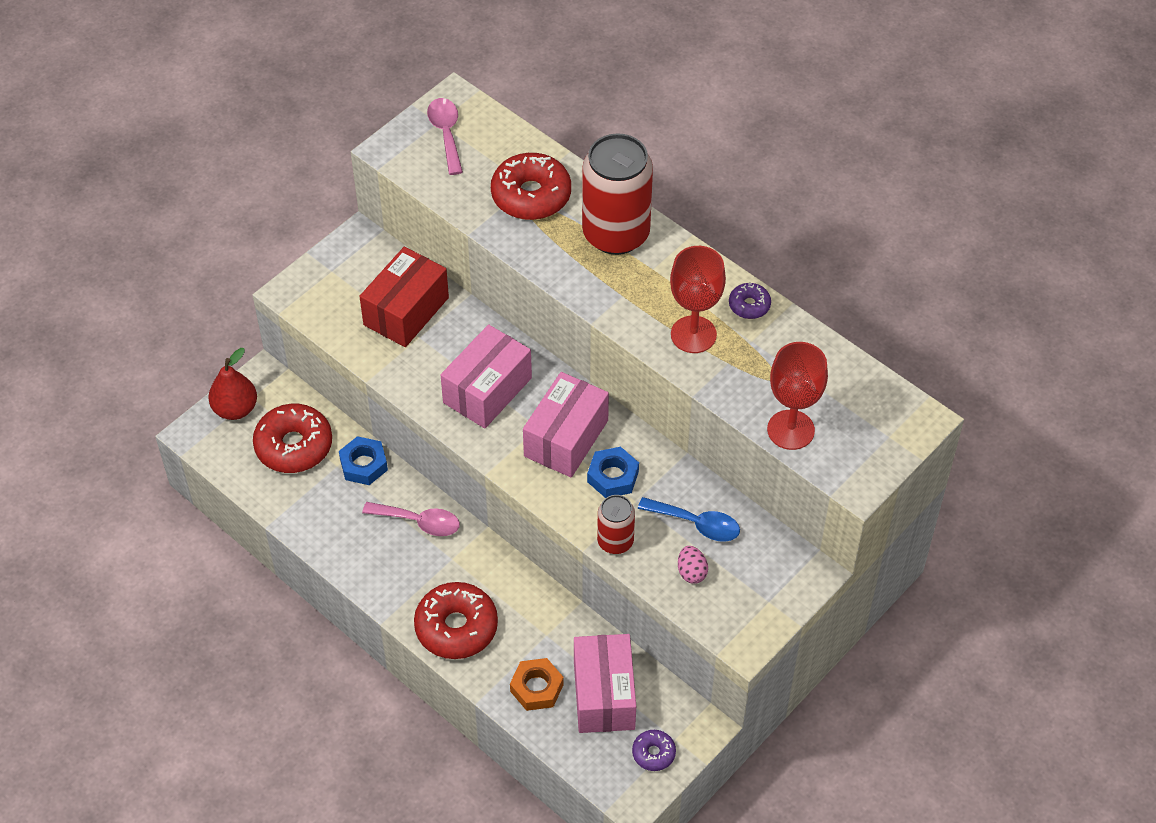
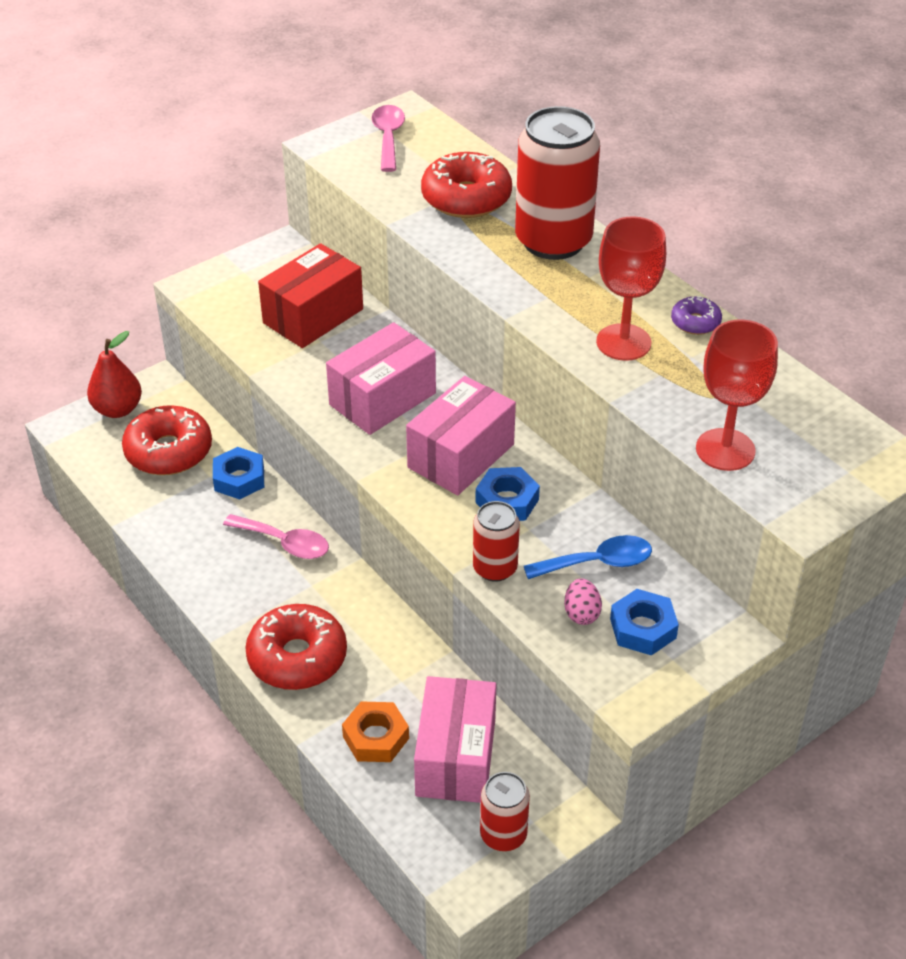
camera: 10 degrees right, 10 degrees down
(653, 753) = (503, 835): purple donut -> red can
(696, 524) = (597, 563): blue spoon -> blue spoon turned 45 degrees counterclockwise
(741, 578) = (643, 628): none -> blue nut

